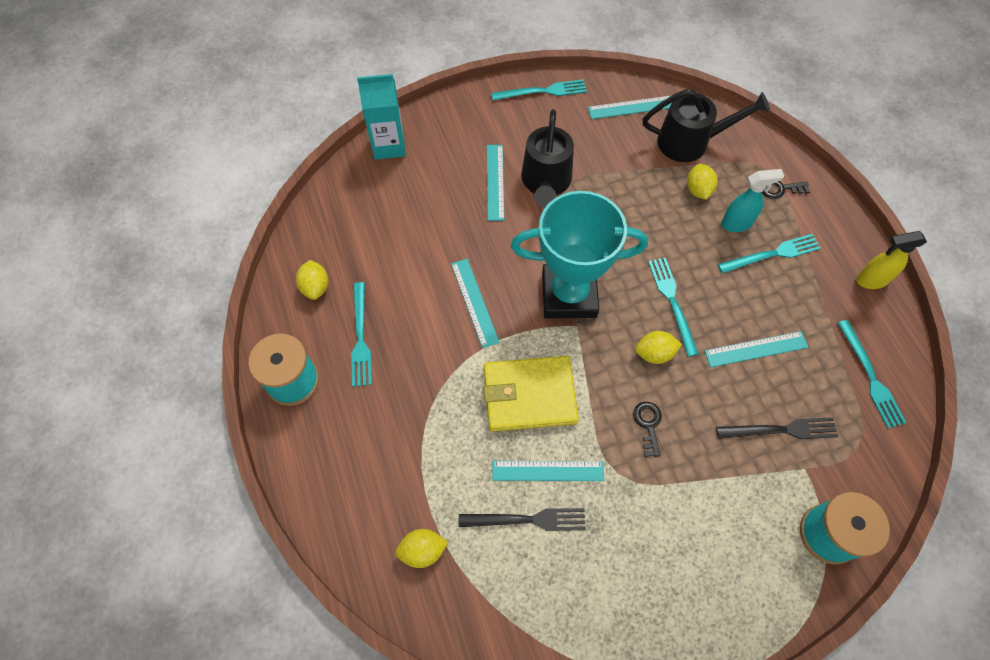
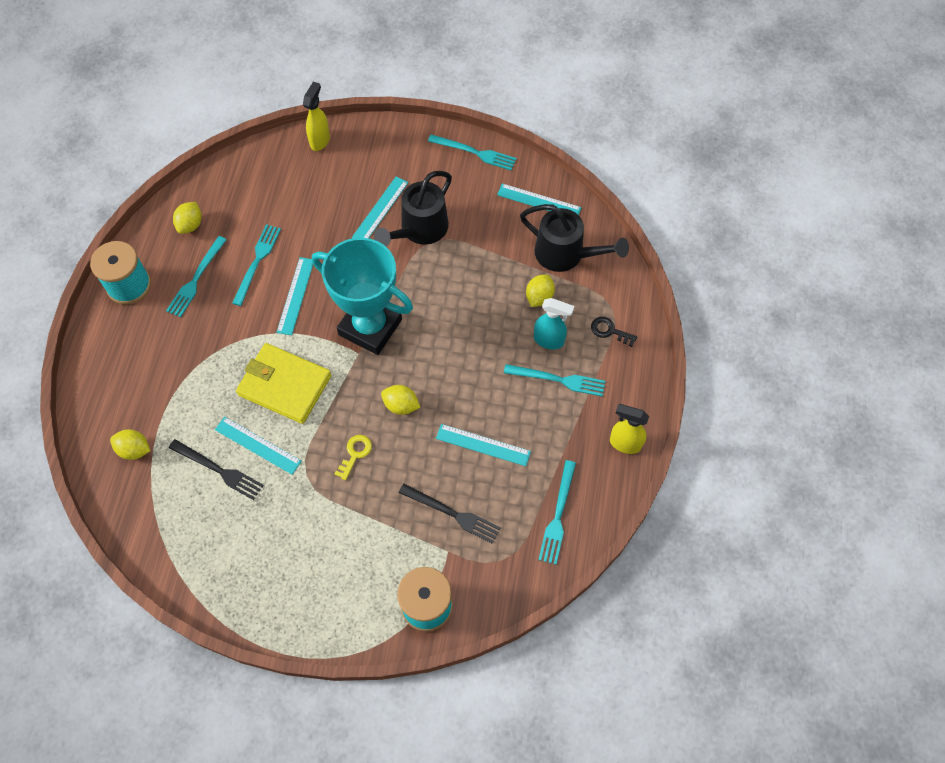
camera: 30 degrees right, 0 degrees up
(389, 145) = (320, 140): turquoise carton -> yellow spray bottle
(648, 424) = (355, 454): black key -> yellow key
(672, 302) = (446, 374): turquoise fork -> turquoise fork (257, 262)

